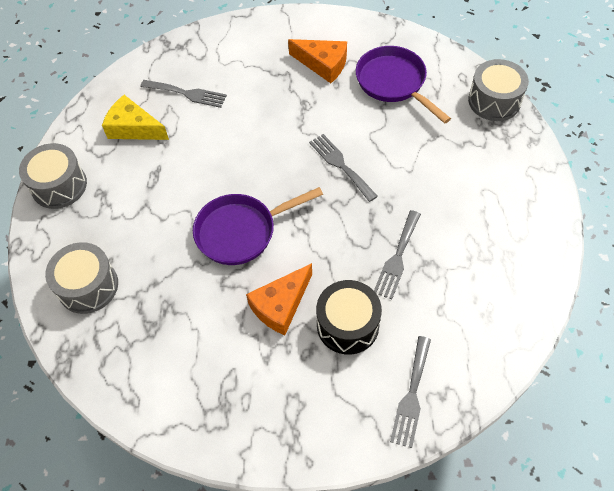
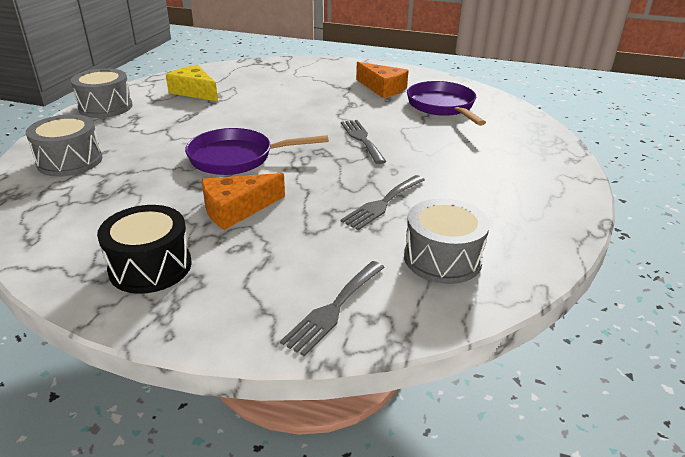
camera: 15 degrees right, 25 degrees down
(187, 94) = (254, 84): grey fork -> none
(347, 325) = (296, 237): black drum -> black drum (150, 267)
(494, 101) = (539, 131): grey drum -> grey drum (442, 258)

